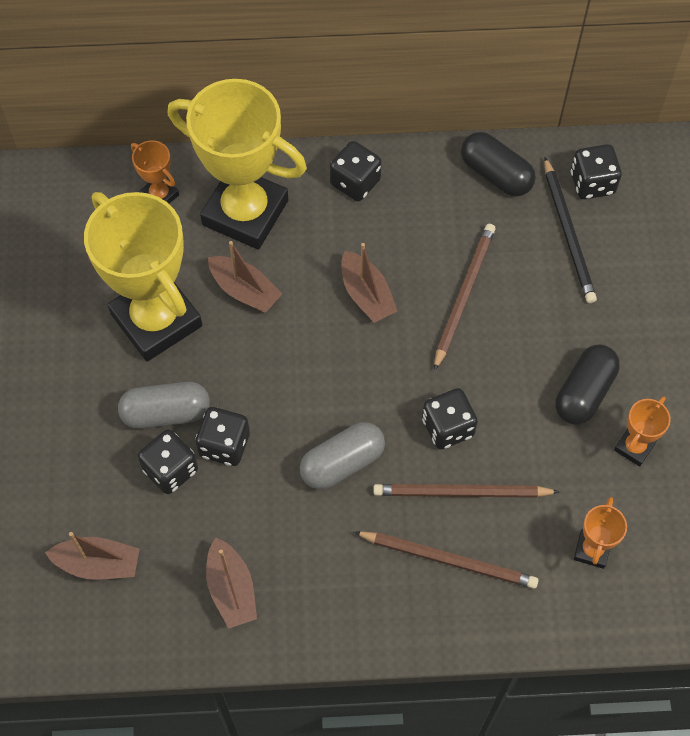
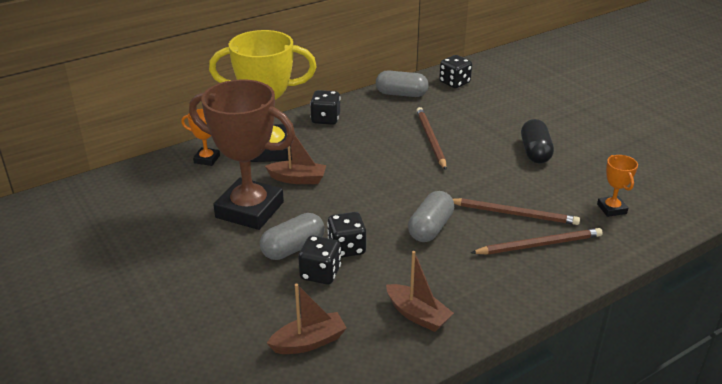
camera: 30 degrees left, 30 degrees down
(156, 320) = (249, 210): yellow trophy -> brown trophy
(366, 295) = (374, 157): brown boat -> none
(447, 427) = (477, 191): black dice -> none
(461, 493) = (514, 214): brown pencil -> brown pencil turned 135 degrees counterclockwise
(496, 174) = (401, 94): black capsule -> grey capsule
(568, 233) = (461, 102): black pencil -> none
(634, 447) = (584, 162): orange trophy -> none

